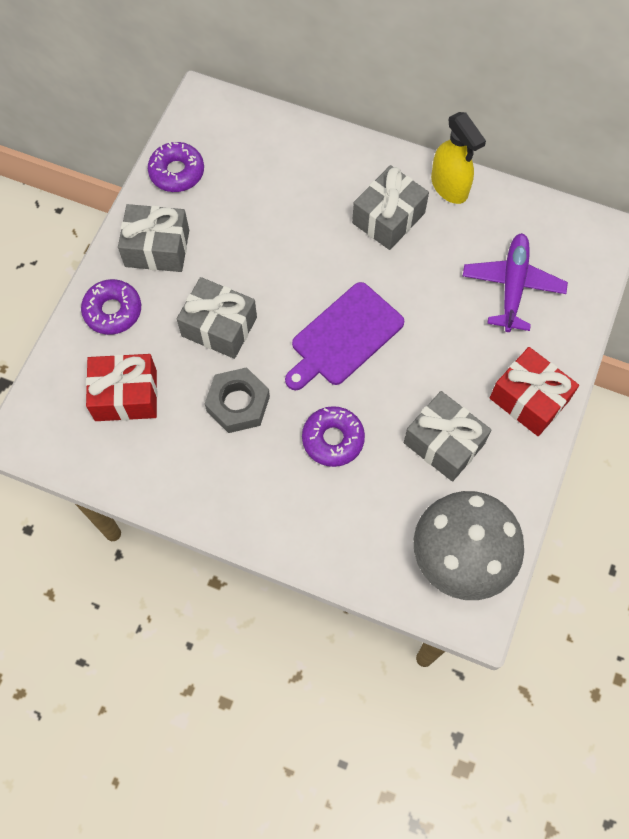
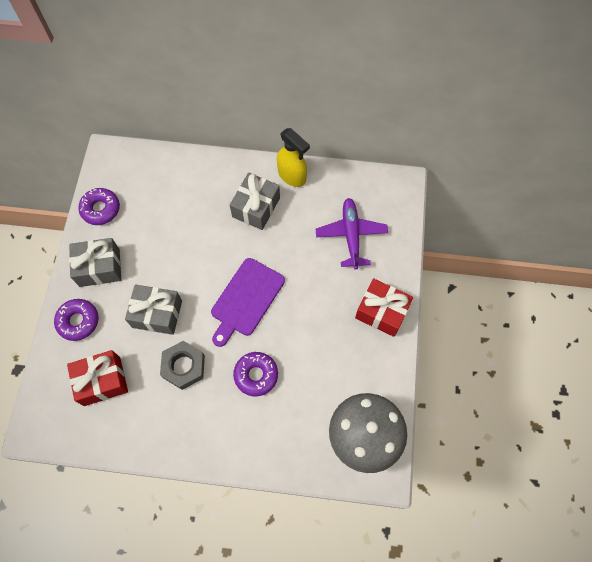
camera: 15 degrees left, 0 degrees up
(444, 443) = (332, 358): grey gift -> none

